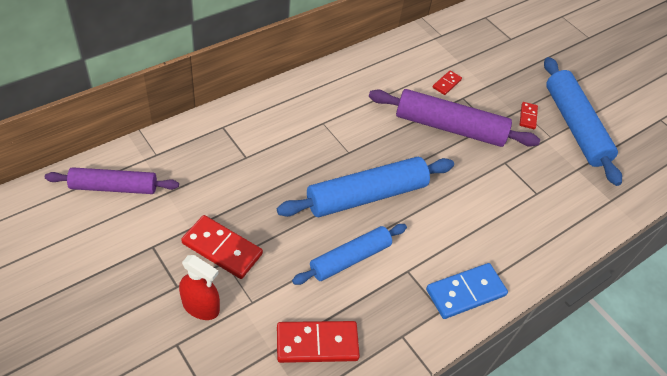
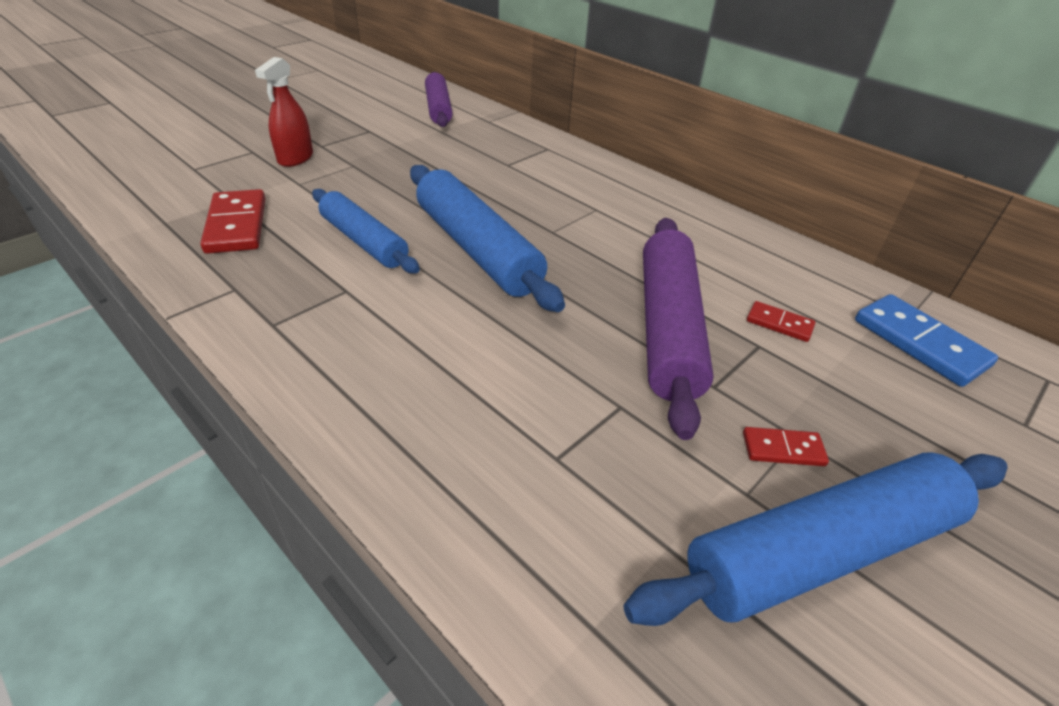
camera: 85 degrees right, 10 degrees down
(222, 248) = (370, 162): red domino -> none
(465, 292) = (305, 350): blue domino -> blue domino (920, 343)

